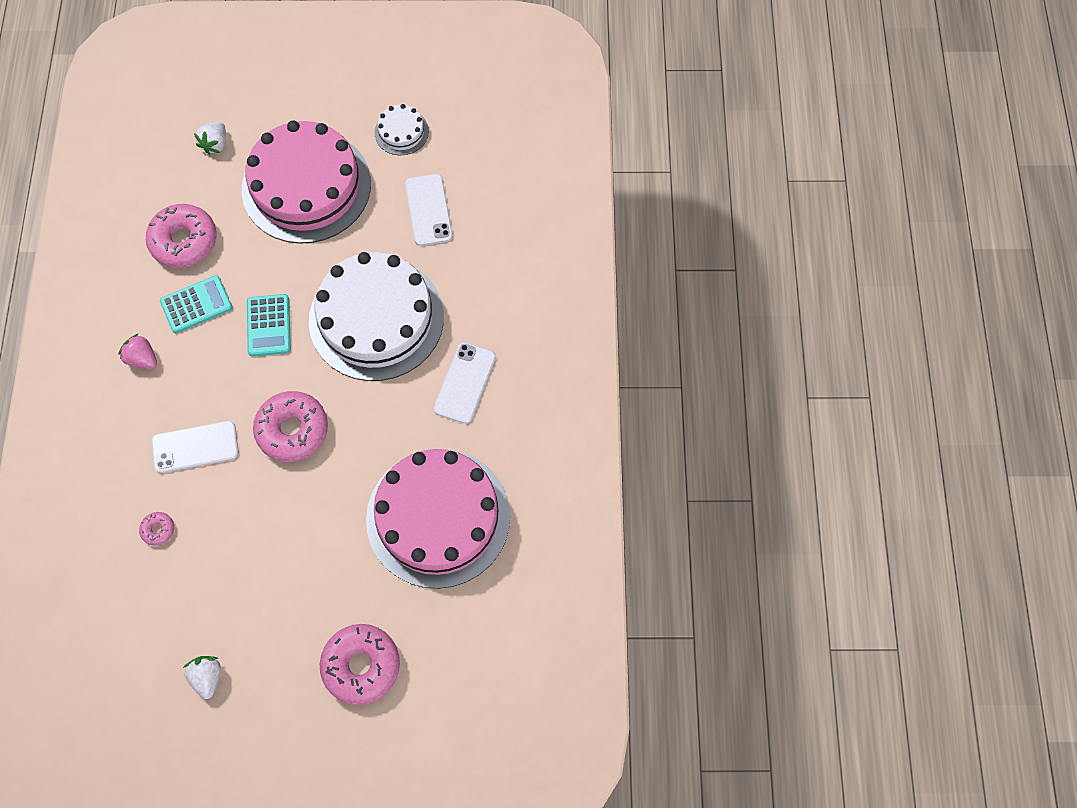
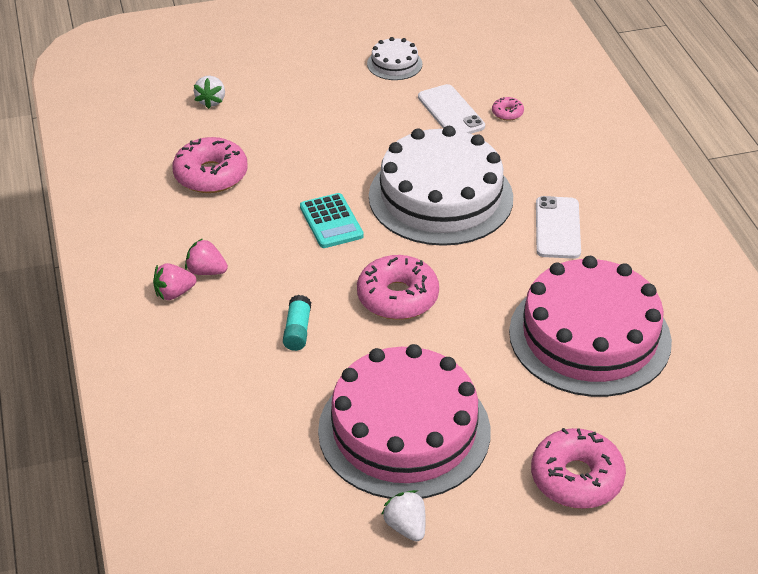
camera: 15 degrees left, 25 degrees down
(108, 378) = (174, 293): none -> pink strawberry
(158, 530) = (287, 408): pink donut -> pink donut (507, 113)
(195, 447) = (297, 330): white phone -> turquoise glue stick
(196, 305) = (246, 219): turquoise calculator -> none
(306, 186) = (319, 115): pink cake -> pink cake (404, 430)

